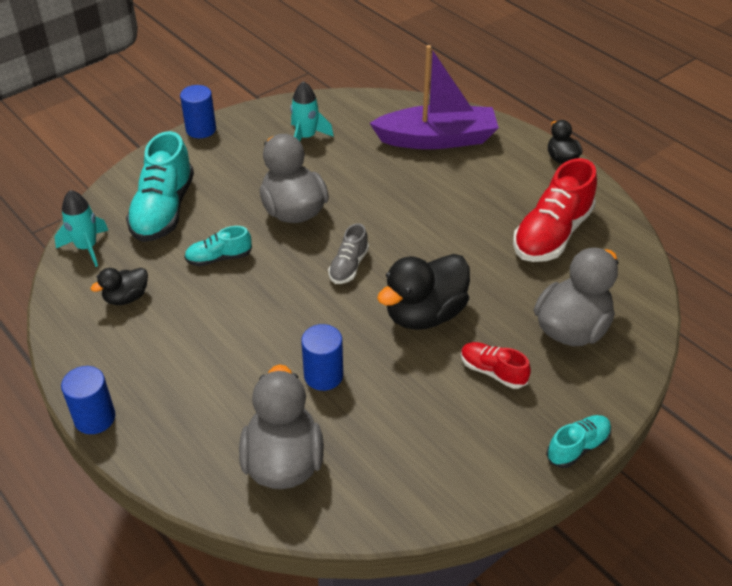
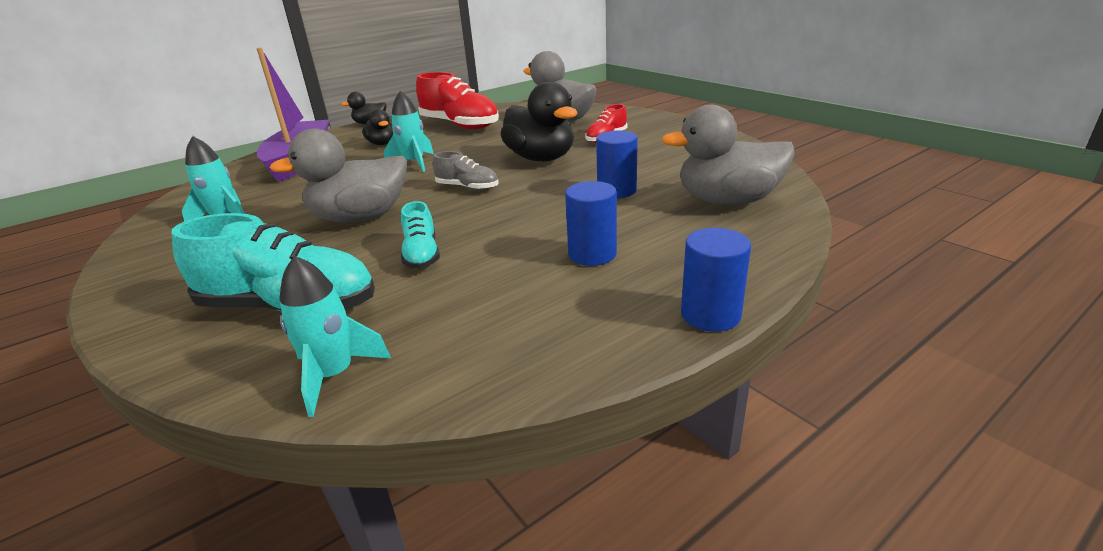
camera: 85 degrees left, 15 degrees down
(126, 298) = (476, 317): black duck -> black duck (382, 144)
(201, 129) = (112, 293): blue cylinder -> blue cylinder (592, 254)
(421, 218) = (414, 163): none -> turquoise rocket
(578, 447) = (672, 119): turquoise shoe -> none

